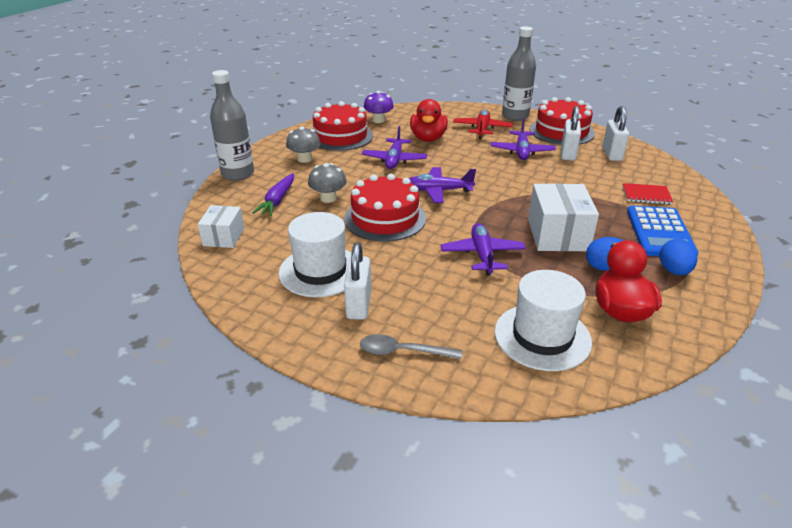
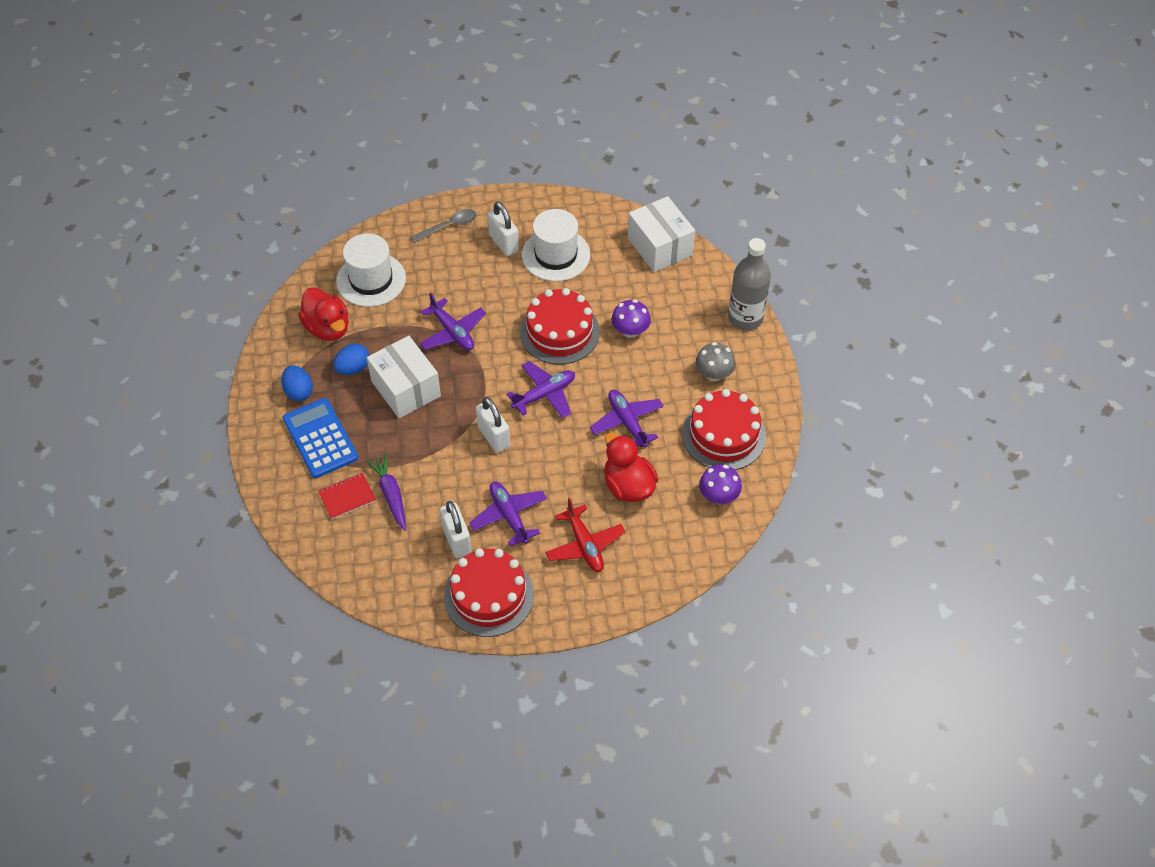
camera: 145 degrees right, 20 degrees up
(224, 237) = (659, 246): white box -> white box, size x1.64
(277, 200) = (668, 304): purple carrot -> purple carrot (391, 495)
(328, 198) = (630, 331): grey mushroom -> purple mushroom
(515, 116) = (567, 607): grey bottle -> none
(612, 154) = (408, 568): white padlock -> white padlock (493, 437)

